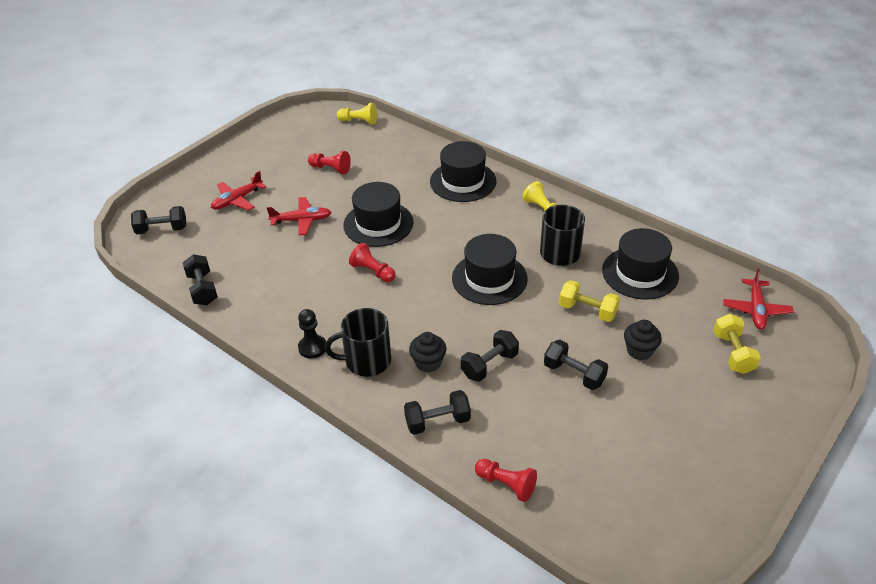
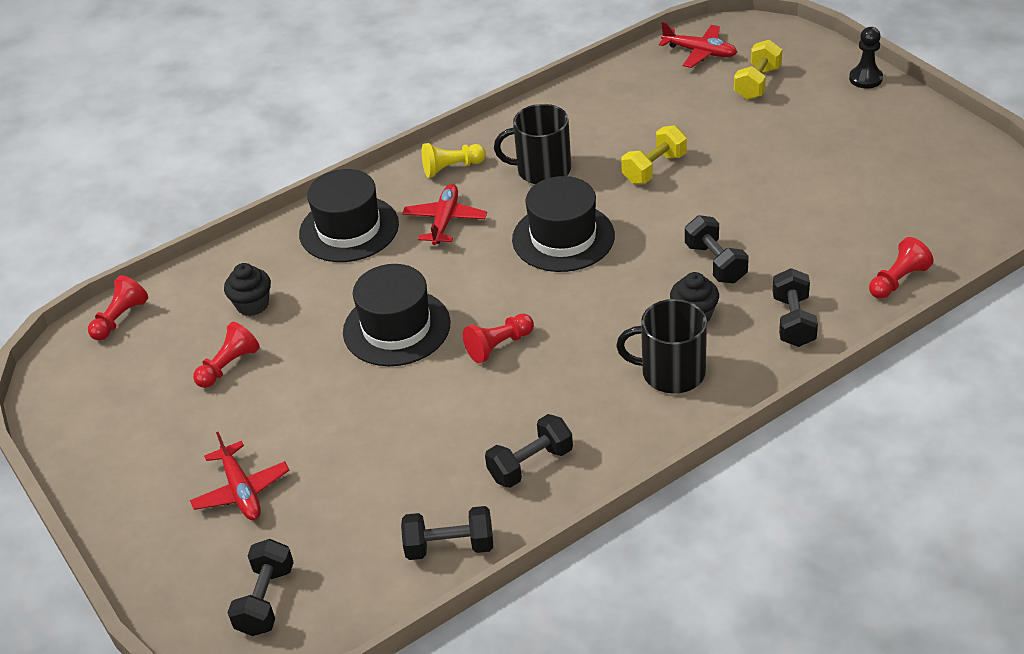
camera: 70 degrees left, 0 degrees up
(302, 220) = (342, 412): red plane -> red plane (445, 220)
(312, 347) = (627, 425): black pawn -> black pawn (865, 79)
(359, 121) = (120, 319): yellow pawn -> red pawn
(366, 361) = (671, 372): black mug -> black mug turned 90 degrees clockwise
(574, 374) = (751, 199): black dumbbell -> black dumbbell (530, 464)
(639, 351) = (732, 144): black cupcake -> black cupcake (252, 305)
(640, 273) = (608, 116): black hat -> none
(733, 353) = (757, 83): yellow dumbbell -> yellow dumbbell turned 75 degrees counterclockwise

